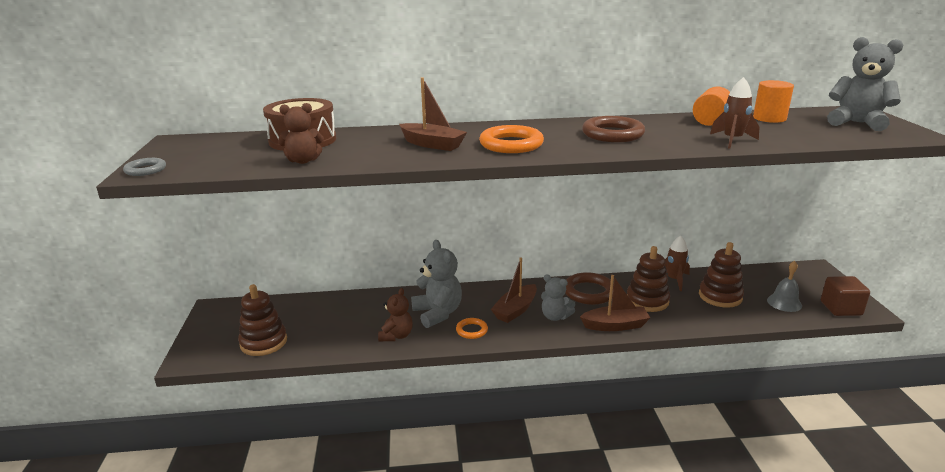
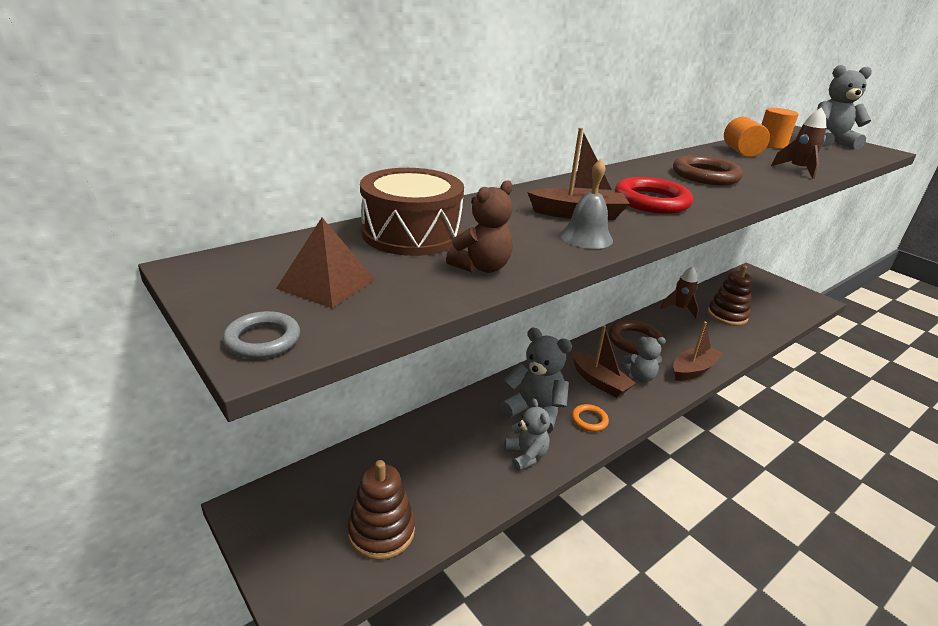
camera: 35 degrees left, 5 degrees up
(213, 155) = (326, 283): none -> brown pyramid
(396, 336) = (526, 456): brown teddy bear -> grey teddy bear
(511, 144) = (651, 201): orange ring -> red ring
(515, 310) = (599, 382): brown boat -> brown boat turned 45 degrees counterclockwise
(647, 300) = (685, 336): brown stacking toy -> none
(784, 303) = (770, 309): grey bell -> grey bell (586, 237)
(841, 308) = (804, 303): brown cube -> none

